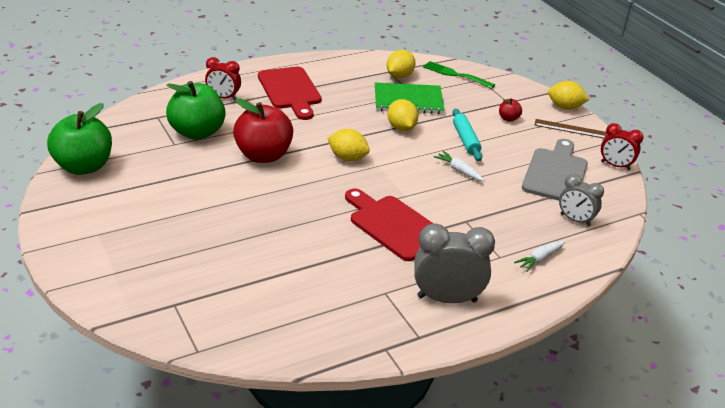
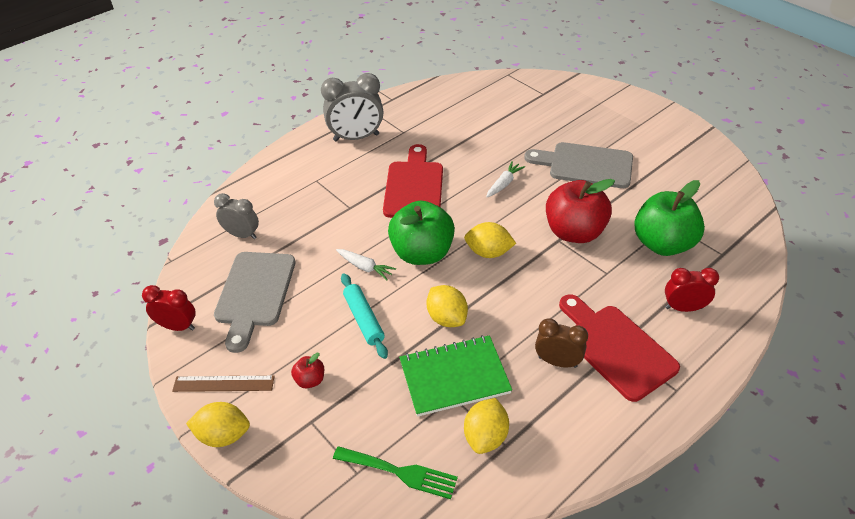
camera: 170 degrees right, 10 degrees up
(84, 166) = (719, 176): green apple -> green apple (422, 253)
(202, 205) = (585, 165): none -> grey cutting board
(335, 93) = (557, 362): none -> brown clock
(394, 226) = (414, 186): red cutting board -> red cutting board turned 120 degrees counterclockwise
(540, 259) = (281, 186): white carrot -> white carrot (504, 184)

